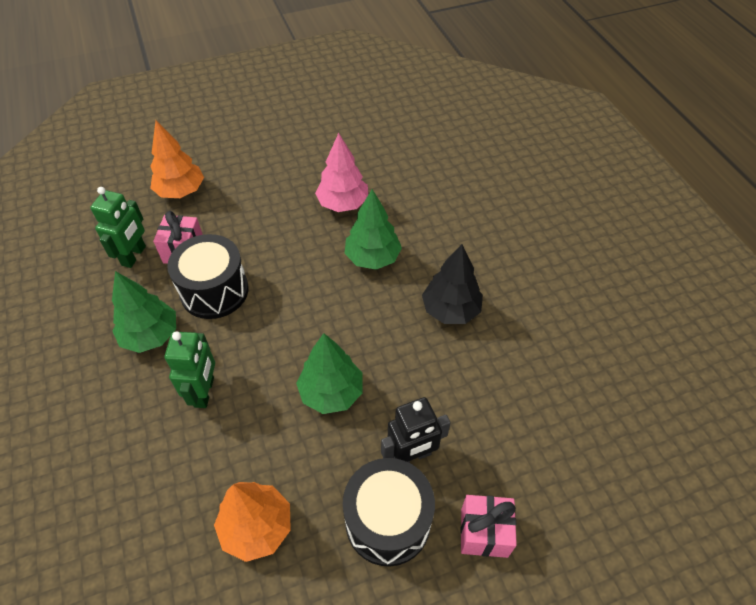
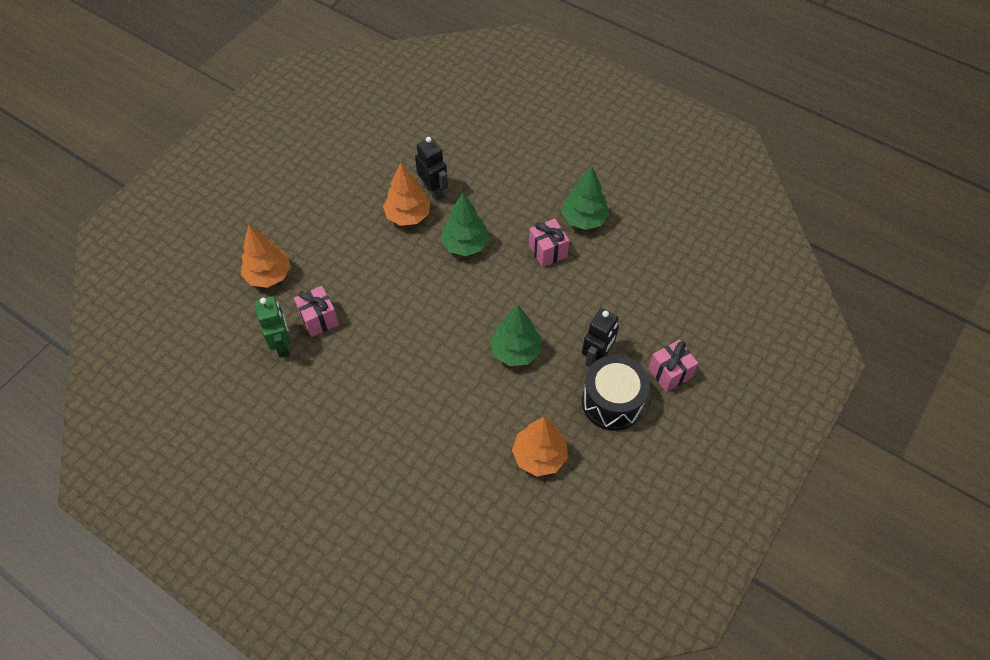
camera: 35 degrees left, 5 degrees up
(151, 335) = (355, 391): green tree -> green tree (584, 219)
(204, 392) = (431, 402): green robot -> none
(214, 291) = (371, 333): black drum -> none
(343, 204) = (408, 215): pink tree -> orange tree
(386, 194) = (433, 191): none -> black robot
(450, 310) = (547, 251): black tree -> pink gift

